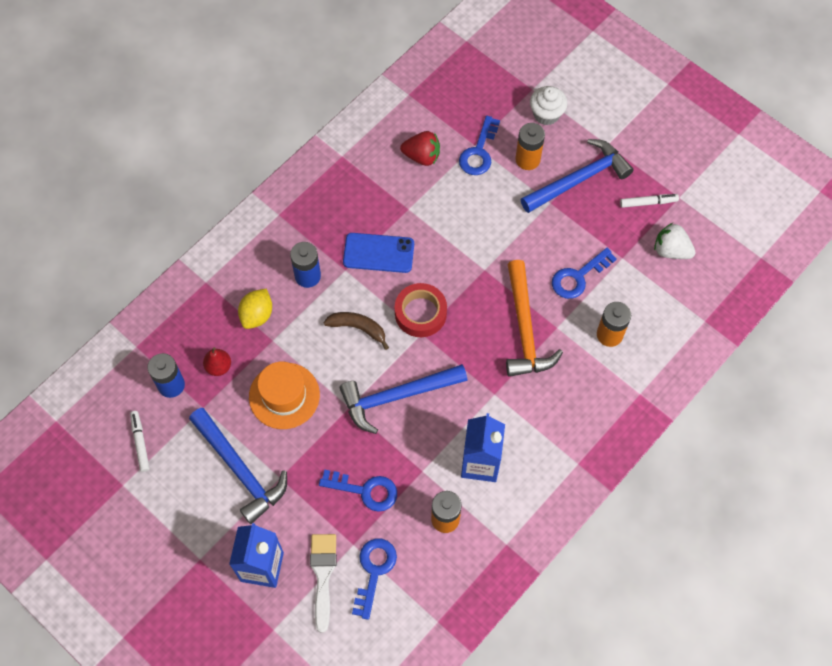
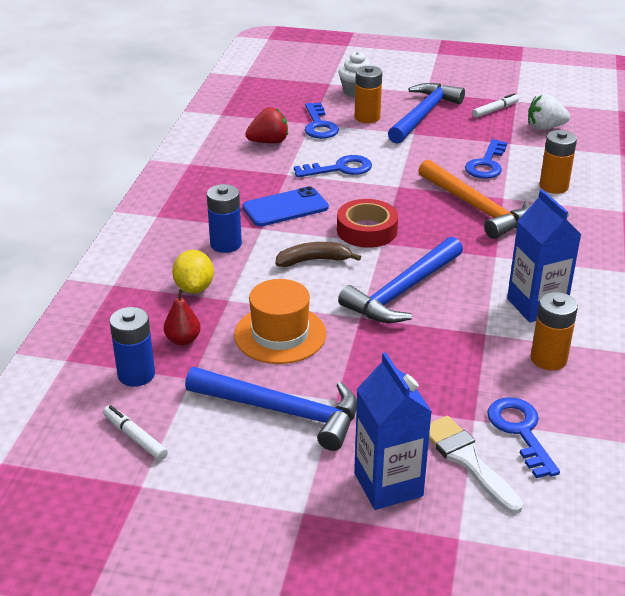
camera: 30 degrees left, 30 degrees down
(365, 490) = (442, 371): blue key -> blue key (340, 169)

